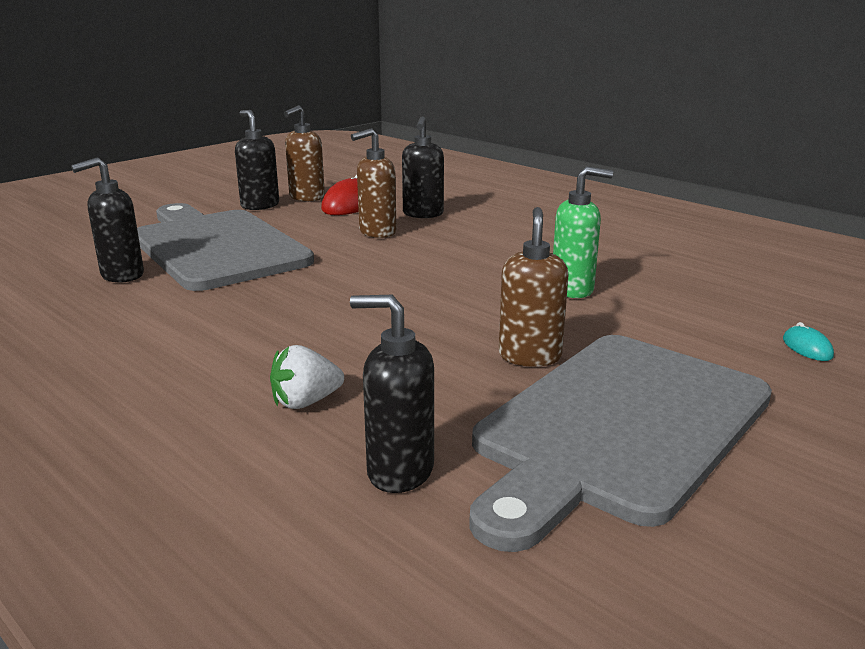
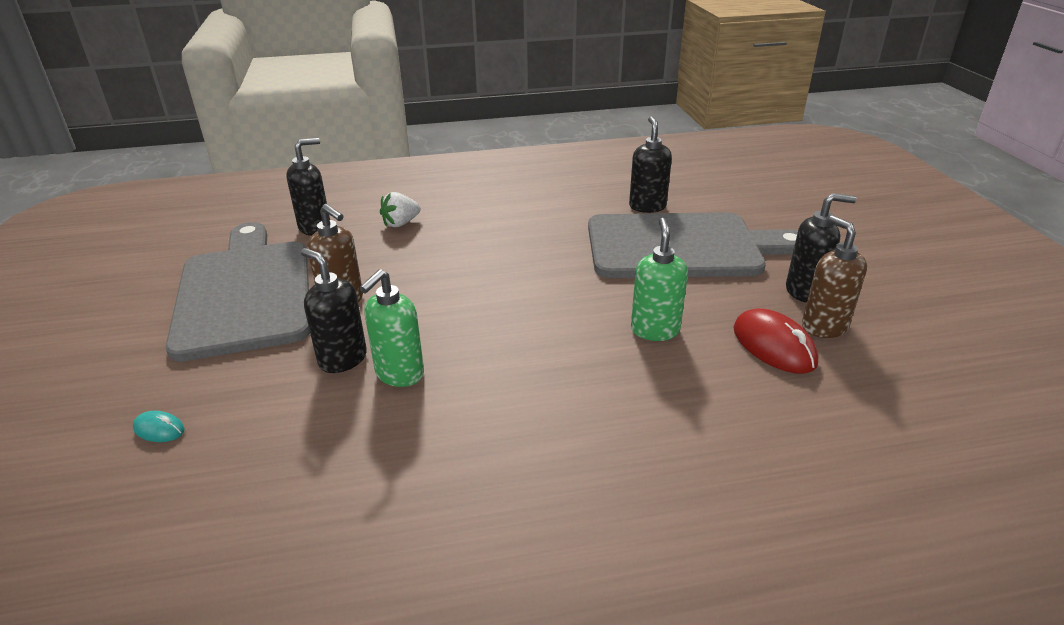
camera: 125 degrees right, 10 degrees up
(306, 402) = (401, 223): white strawberry -> white strawberry turned 135 degrees counterclockwise
(377, 232) = (655, 330): brown soap dispenser -> green soap dispenser
(423, 214) = (697, 382): black soap dispenser -> black soap dispenser (342, 359)

